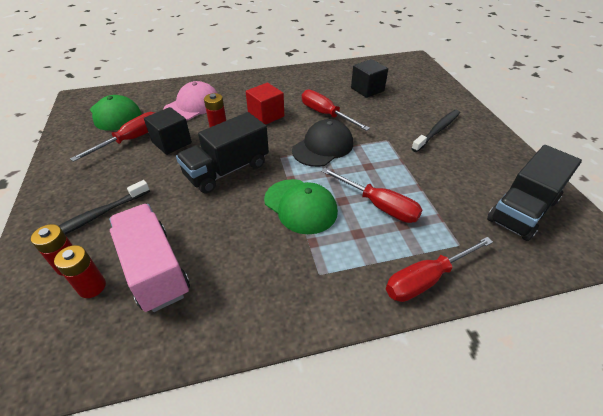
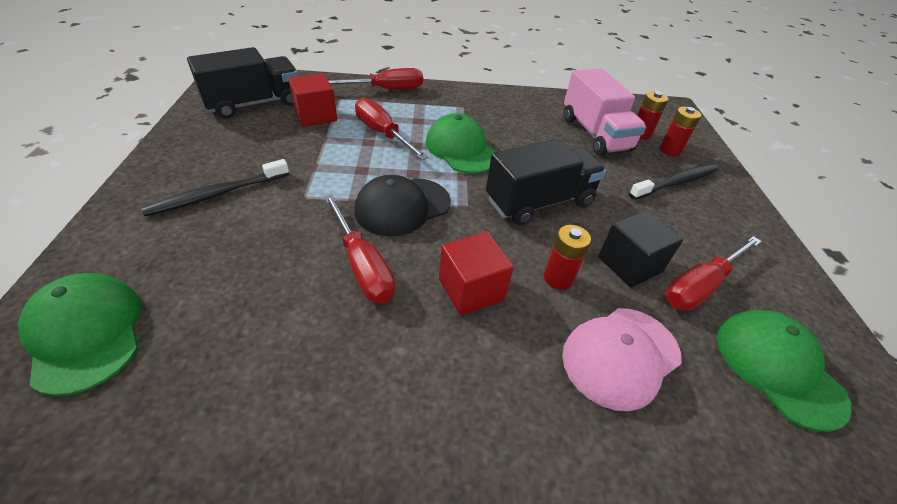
camera: 170 degrees left, 0 degrees up
(367, 89) = (227, 318): black cube -> none
(411, 78) = (86, 333): none -> green cap
(454, 211) = (315, 116): none -> red cube

